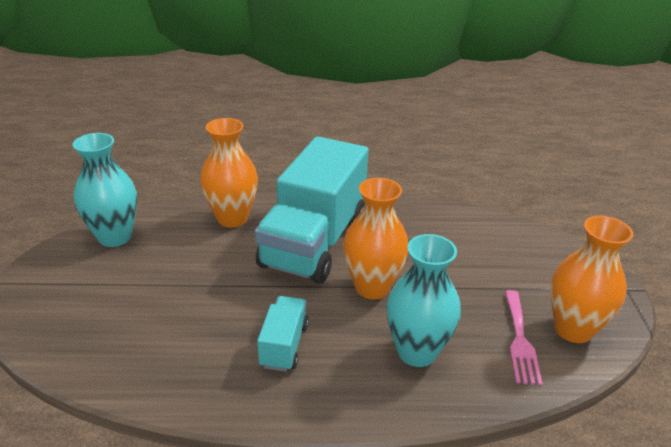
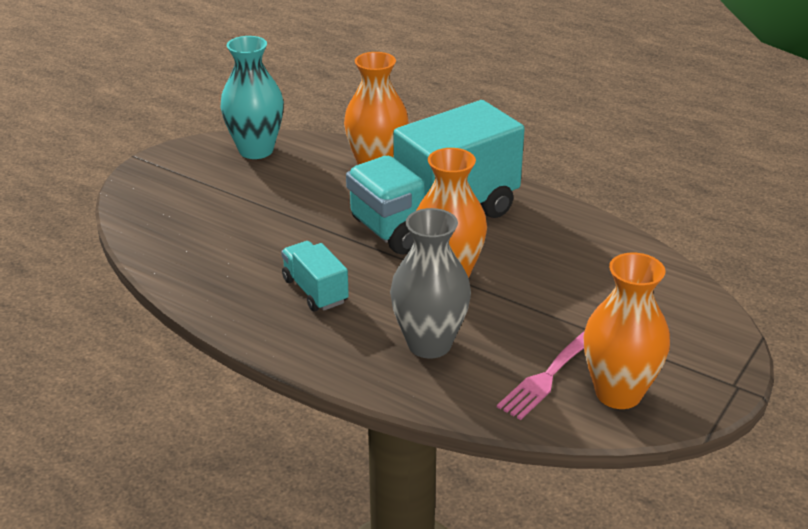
camera: 35 degrees right, 0 degrees up
(284, 345) = (315, 291): turquoise truck -> turquoise truck turned 75 degrees counterclockwise
(417, 352) = (429, 344): turquoise vase -> grey vase

